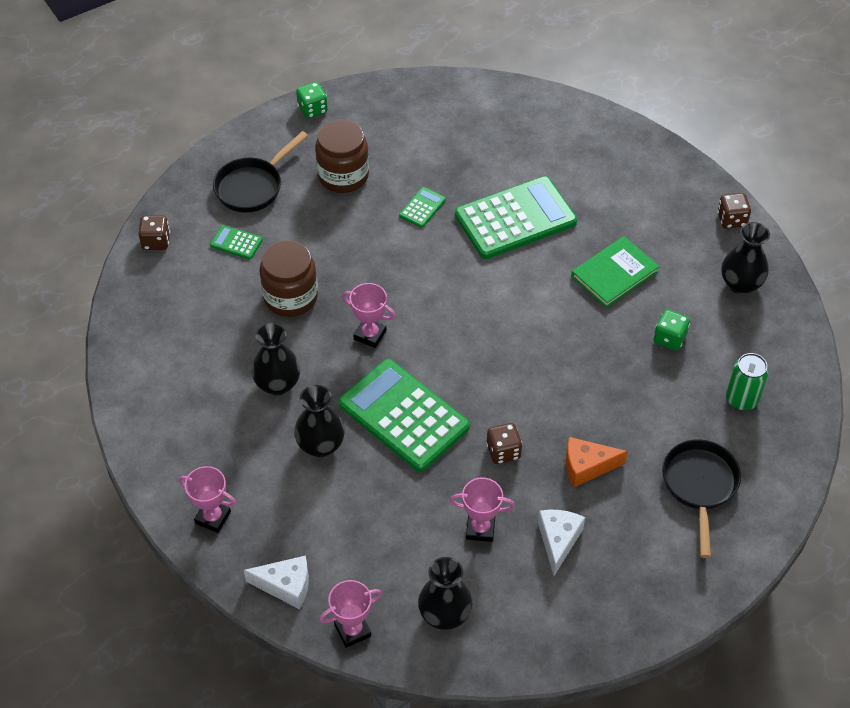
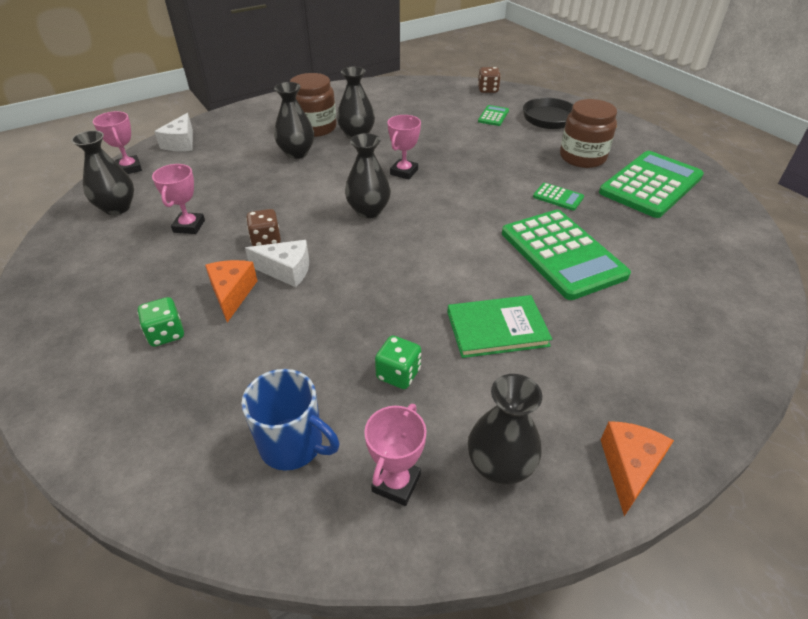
camera: 90 degrees right, 10 degrees down
(213, 517) = (248, 117): pink trophy -> pink trophy (396, 483)
(290, 297) = (442, 138): brown jar -> brown jar (315, 128)
(312, 109) = (655, 142): green dice -> green dice (166, 334)
(403, 416) = (317, 188): green calculator -> green calculator (650, 185)
(448, 365) = (368, 211): none -> black vase
(558, 541) = (155, 271): white cheese -> white cheese (286, 270)
(614, 274) = (497, 329): green book -> green book turned 60 degrees counterclockwise
(699, 486) = (174, 386): black pan -> none
(731, 219) = (629, 468): brown dice -> orange cheese
(741, 399) = (293, 445): green can -> blue mug

